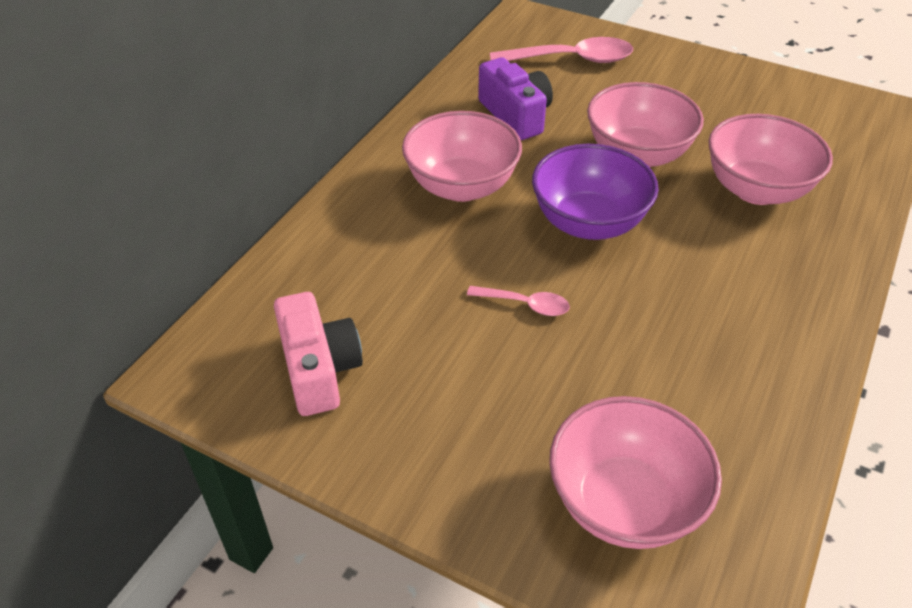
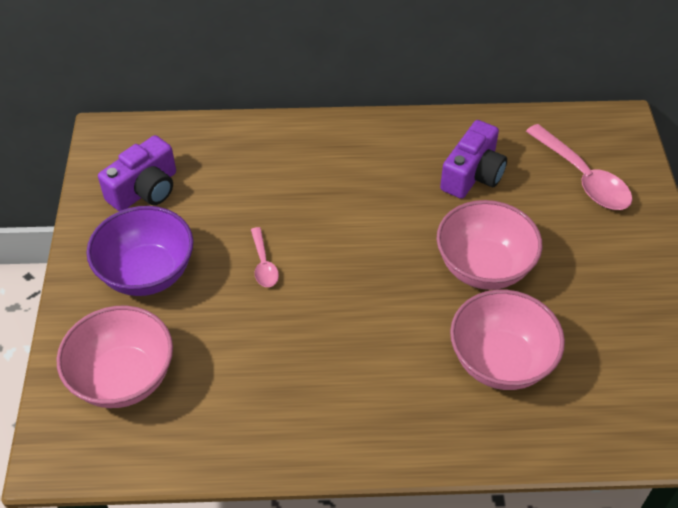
camera: 60 degrees right, 5 degrees up
(319, 369) = (145, 190): pink camera -> purple camera
(461, 186) = (361, 180): pink bowl -> none
(588, 223) = (375, 267): purple bowl -> purple bowl (147, 273)

